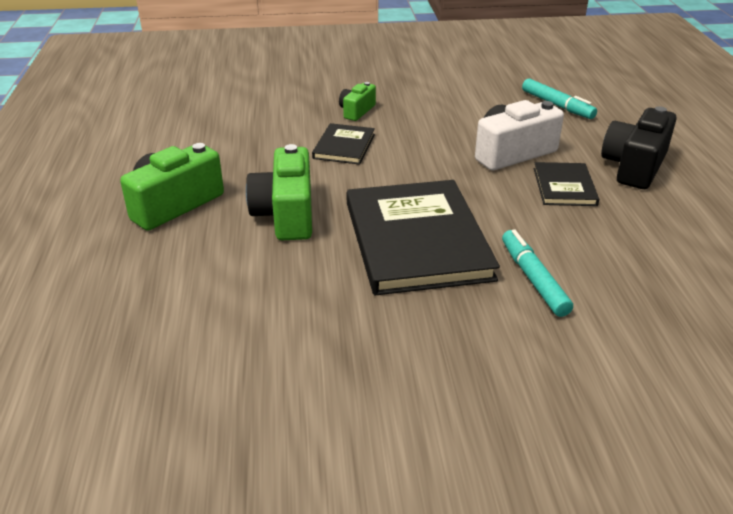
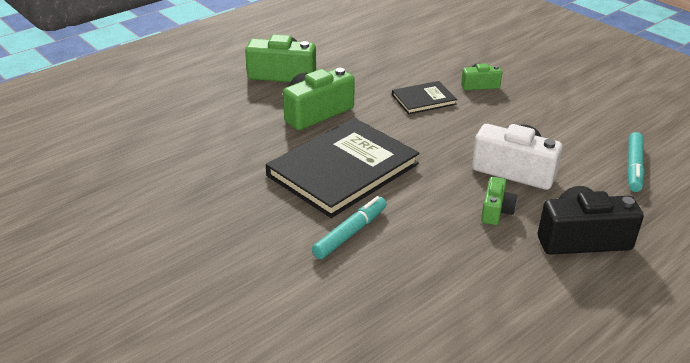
camera: 55 degrees right, 0 degrees up
(564, 187) = (496, 211): black book -> green camera

